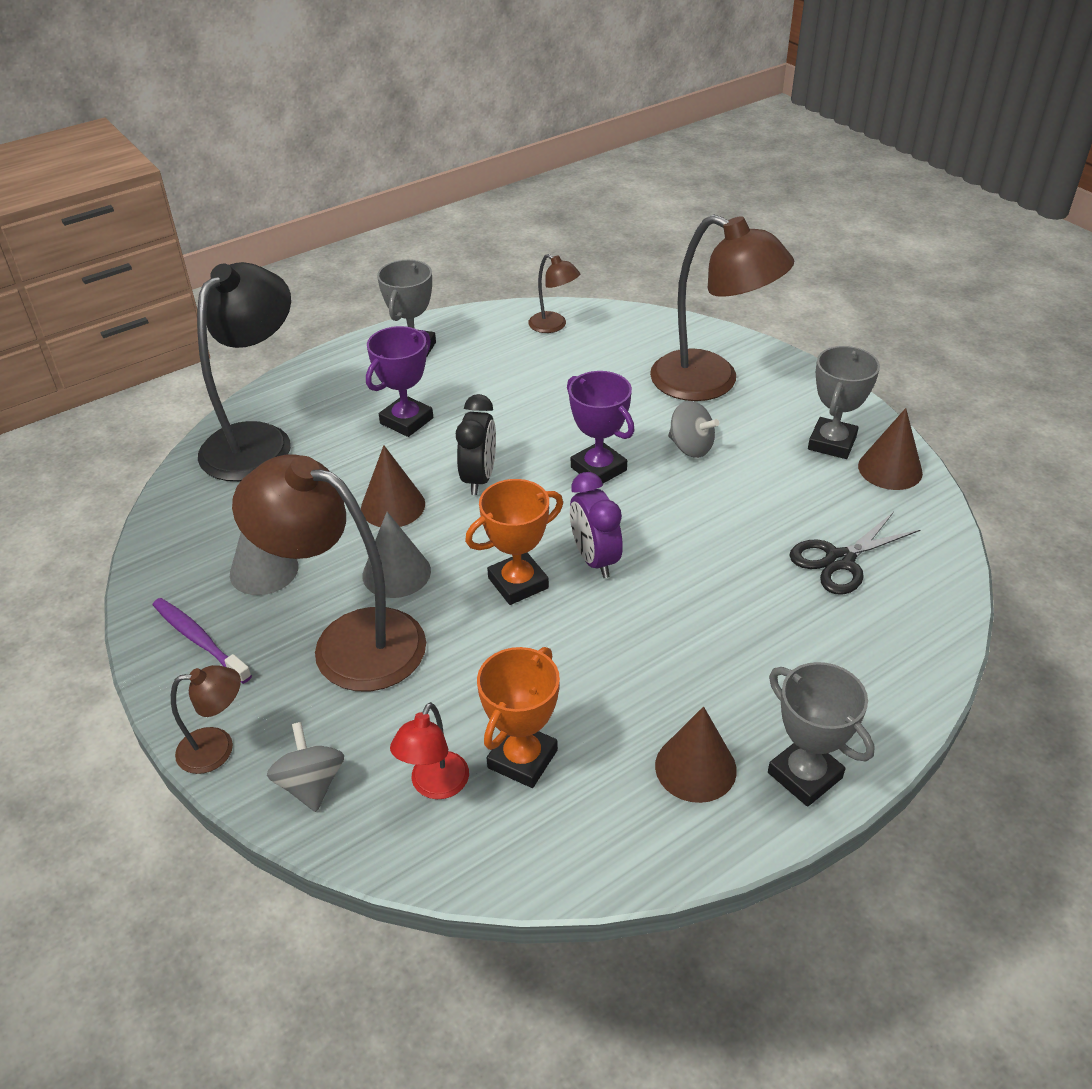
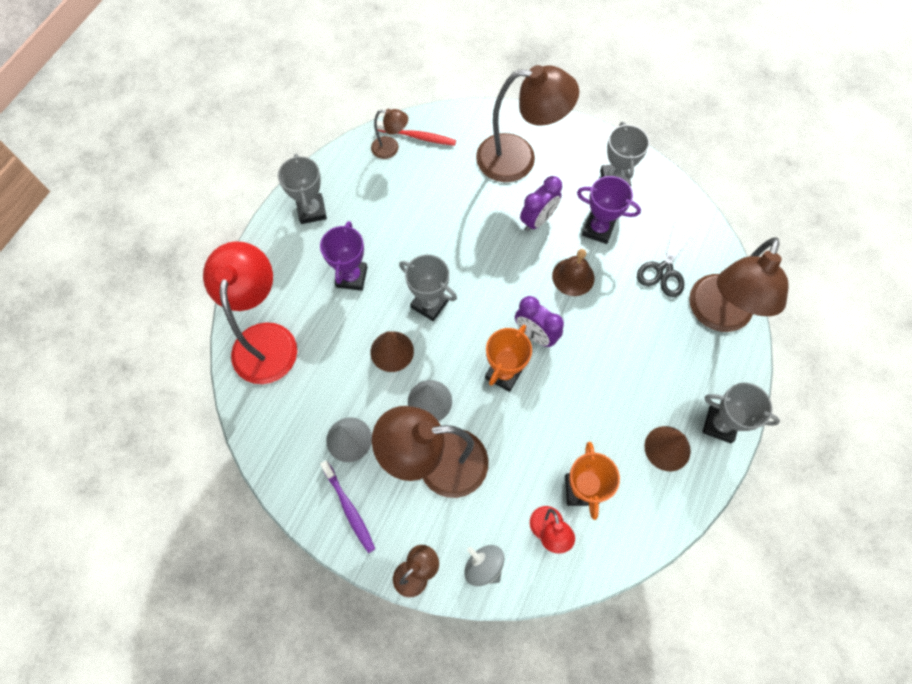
camera: 30 degrees left, 25 degrees up
(199, 640) = (349, 509): purple toothbrush -> purple toothbrush turned 135 degrees counterclockwise
(258, 440) = (265, 339): black lamp -> red lamp
(479, 478) = (429, 304): black clock -> grey trophy
(596, 325) = (418, 137): none -> red toothbrush
(598, 469) = (495, 263): purple trophy -> purple trophy (598, 229)
(690, 447) = (538, 220): grey spinning top -> purple clock
(696, 519) = (573, 277): none -> brown bell
(890, 469) = (655, 187): brown cone -> none
(891, 641) = (717, 315): none -> brown lamp

